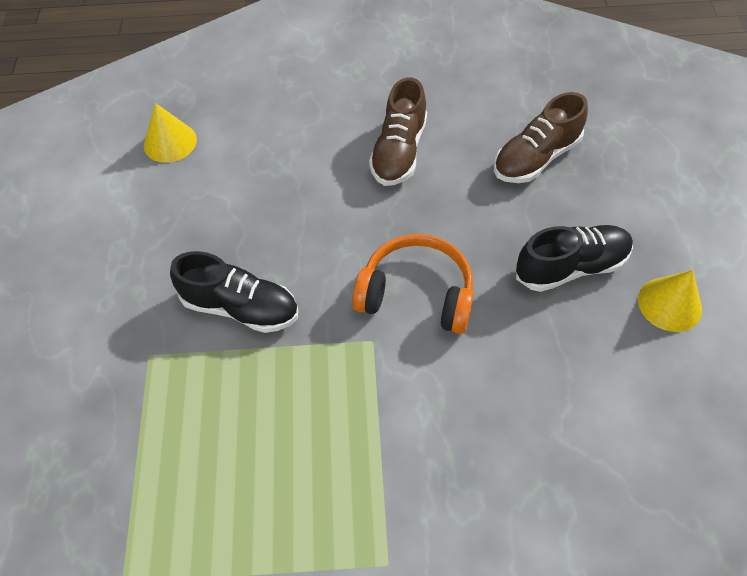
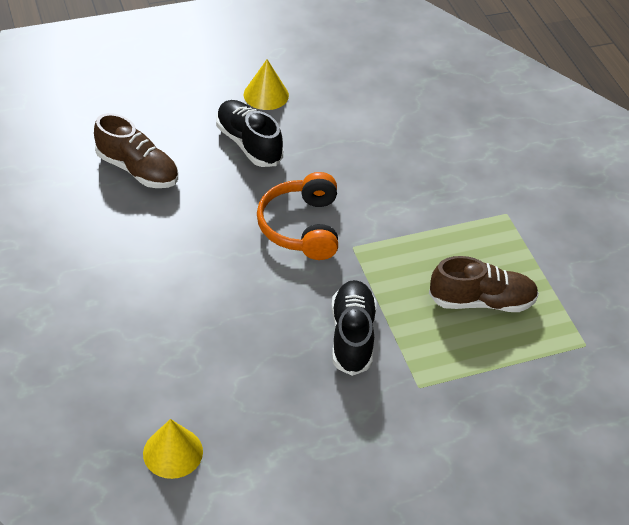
camera: 110 degrees left, 10 degrees down
(399, 152) = (148, 261): brown shoe -> brown shoe (482, 301)

